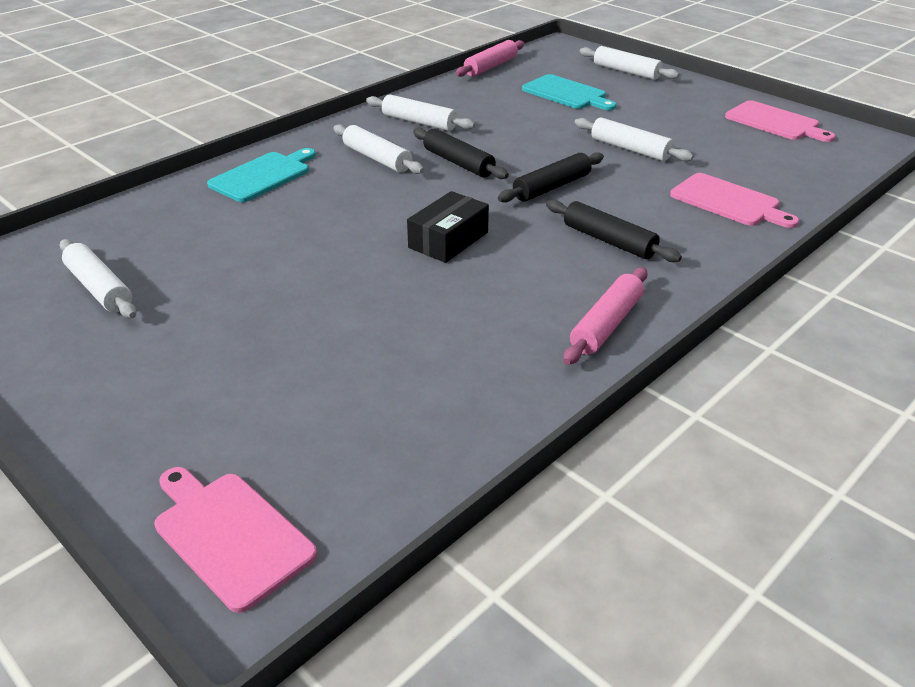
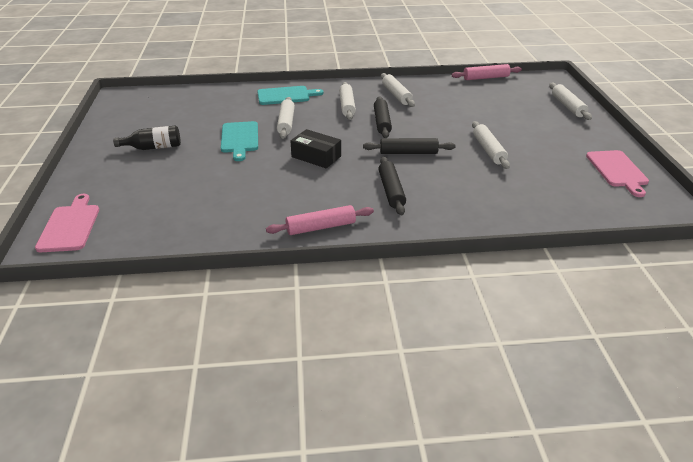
camera: 40 degrees right, 0 degrees up
(99, 288) = (161, 118): white rolling pin -> white rolling pin (286, 123)
(166, 338) = (153, 147): none -> black bottle
(448, 240) = (316, 156): black box -> black box turned 45 degrees clockwise
(566, 93) = (505, 107): turquoise cutting board -> turquoise cutting board (240, 139)
(728, 201) = (496, 201): pink cutting board -> none

